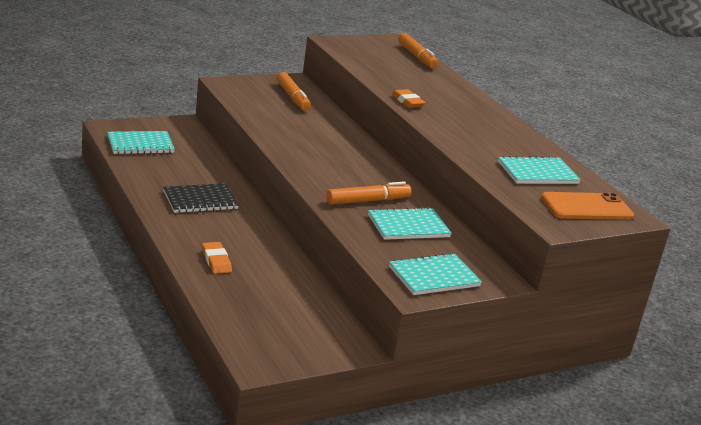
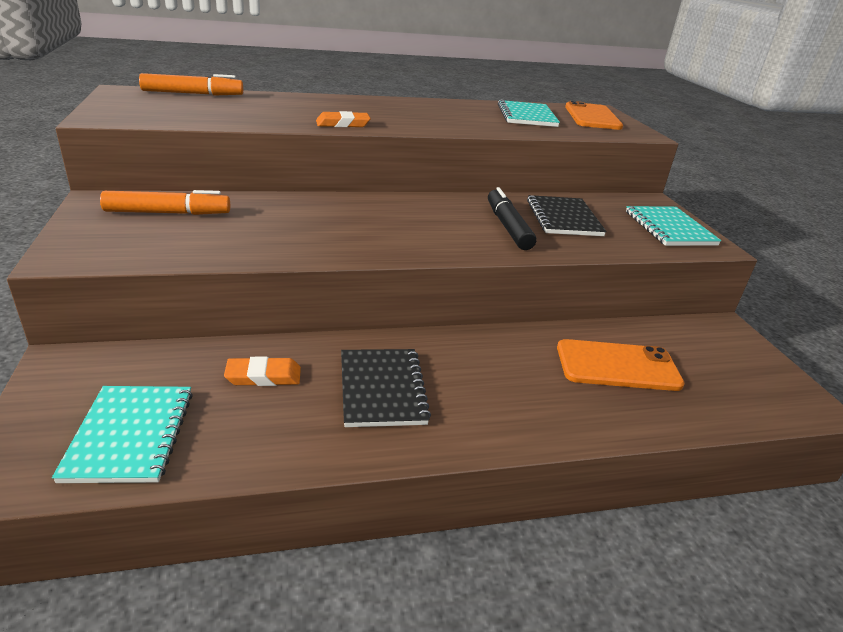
camera: 75 degrees left, 5 degrees up
(216, 261) = (573, 401): orange eraser -> orange eraser (263, 376)
(265, 283) = (617, 366): none -> orange phone
(368, 201) = (508, 227): orange marker -> black marker
(408, 226) = (563, 218): turquoise notebook -> black notebook

